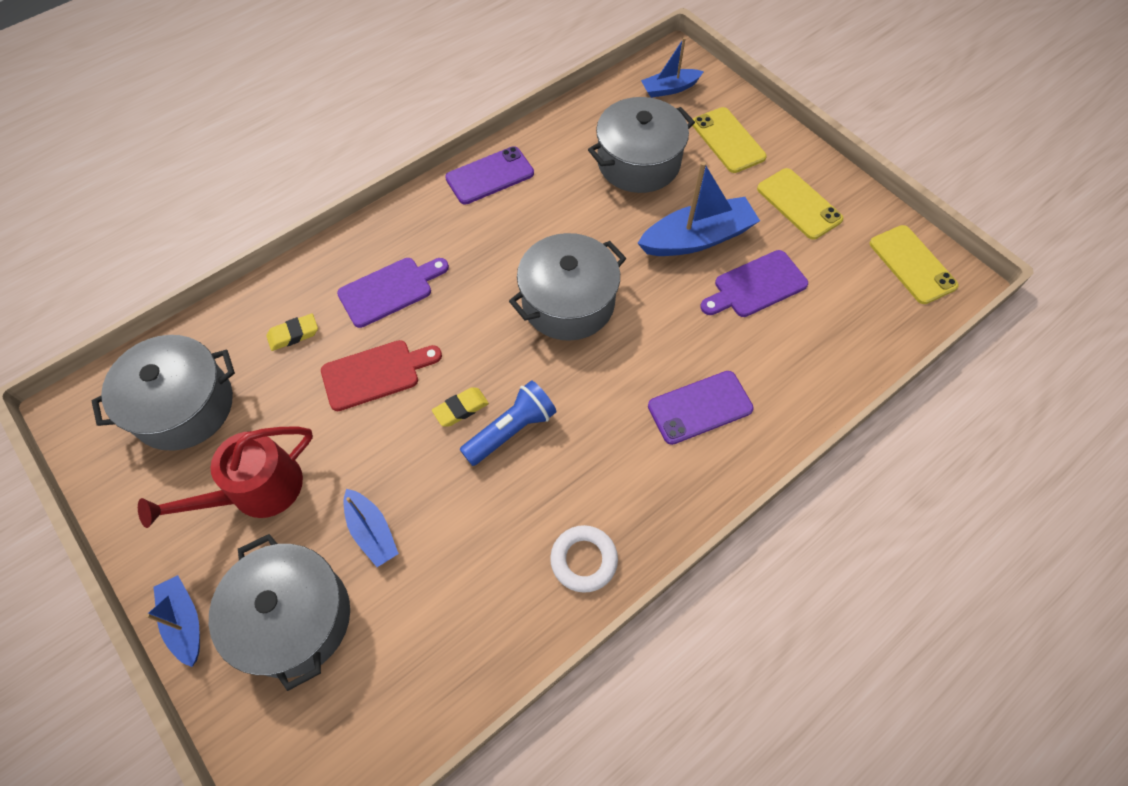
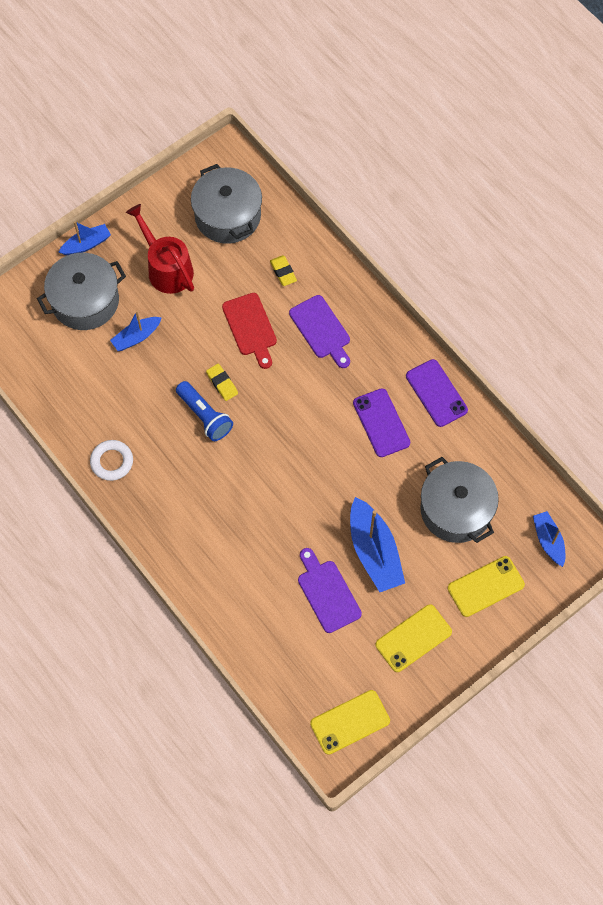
camera: 90 degrees right, 5 degrees up
(568, 302) = (311, 453): grey pot -> none
(700, 407) = (220, 541): purple phone -> purple phone (381, 423)

